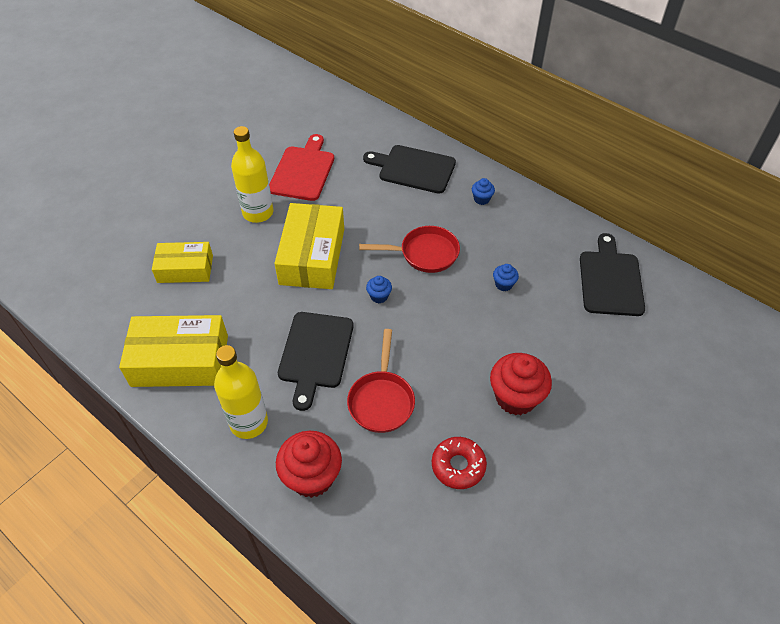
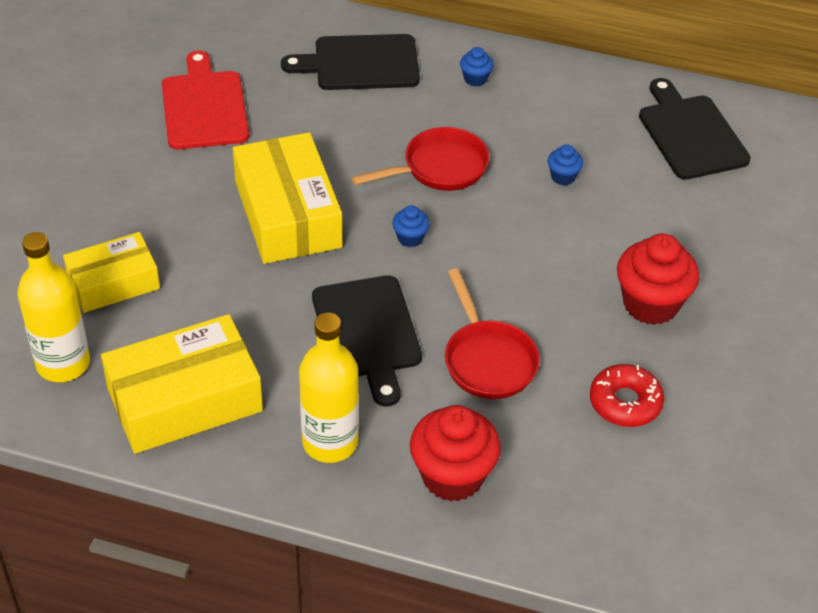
camera: 25 degrees left, 5 degrees down
(258, 213) = (173, 179): yellow bottle -> yellow bottle (63, 364)

